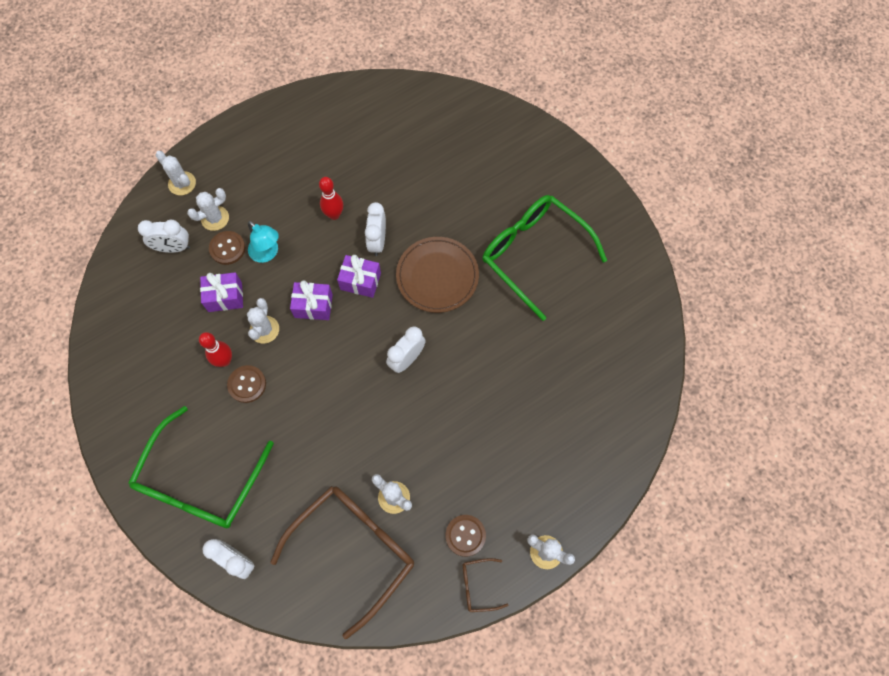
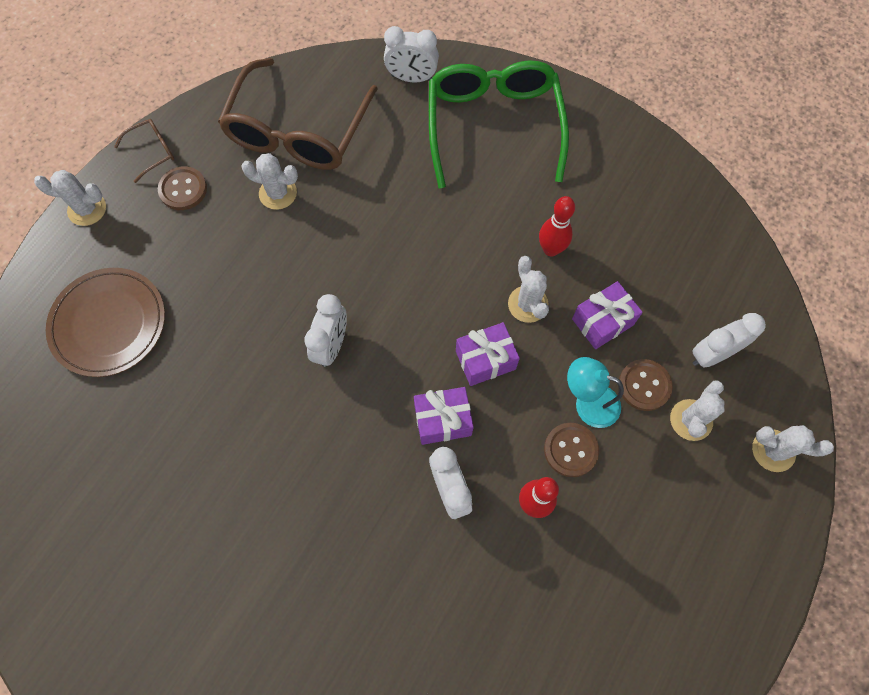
camera: 155 degrees right, 0 degrees up
(247, 384) = (508, 235): brown button -> brown button (570, 450)
(437, 276) = (341, 476): brown plate -> brown plate (109, 324)
(534, 254) = (212, 576): green glasses -> none

